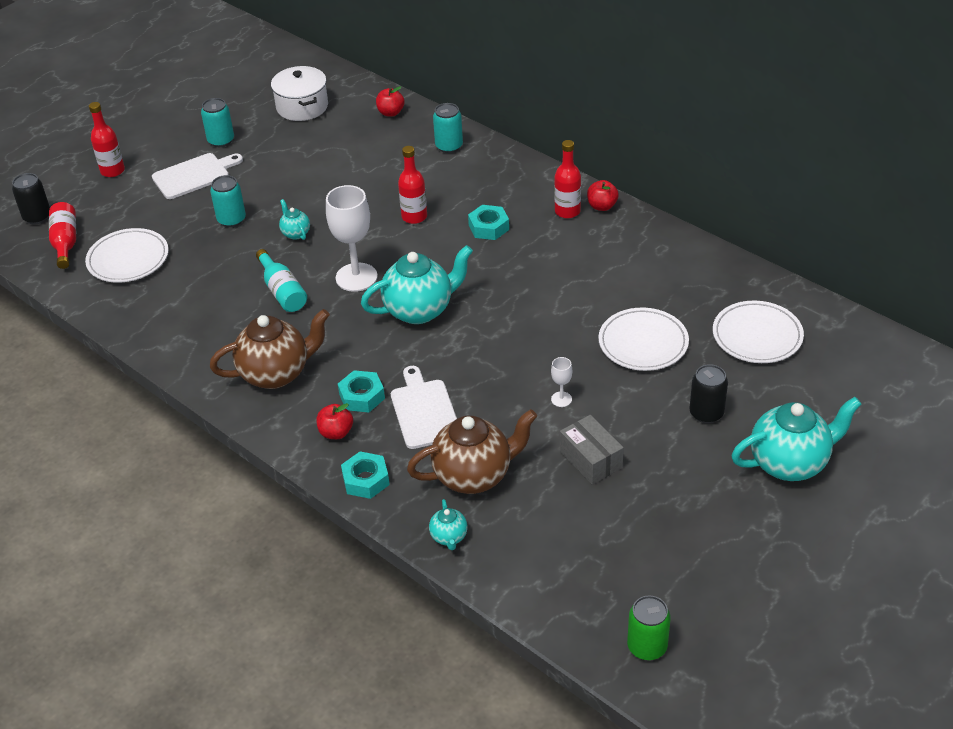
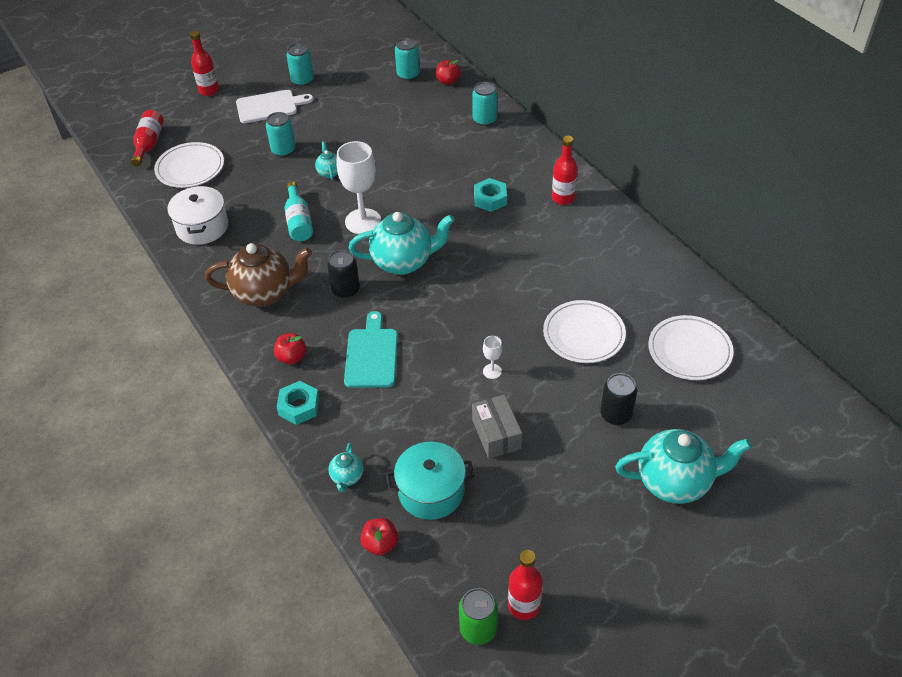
camera: 15 degrees right, 5 degrees up
(37, 217) = (137, 118): black can -> black can (346, 290)
(302, 107) = (378, 63): white pot -> white pot (202, 227)
(342, 113) = (408, 75): none -> turquoise can
(362, 396) = (325, 329): turquoise nut -> none
(414, 217) = (431, 177): red bottle -> red bottle (524, 606)
(424, 411) = (371, 355): white cutting board -> turquoise cutting board
(474, 476) = (390, 425): brown teapot -> none
(545, 530) = (431, 491): none -> turquoise pot
(602, 206) = (595, 199): red apple -> red apple (380, 544)

